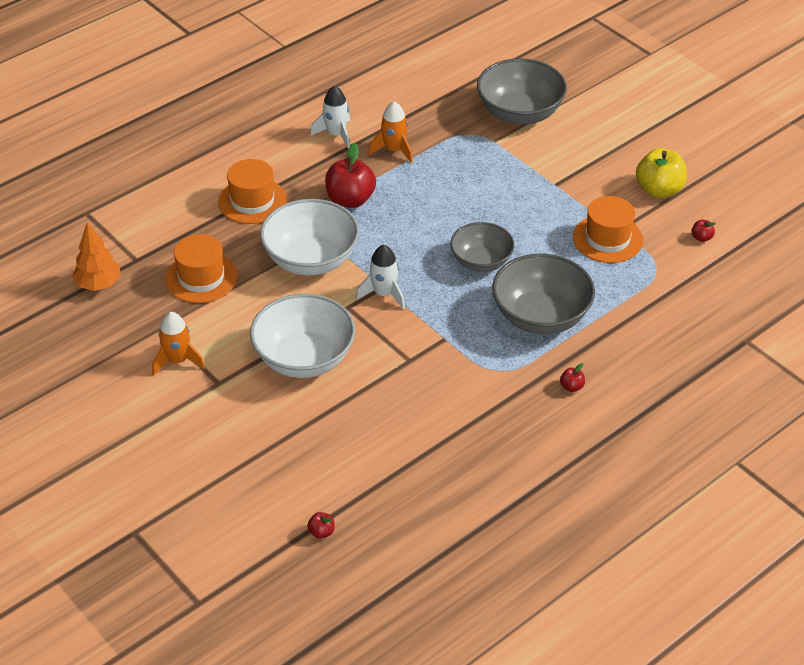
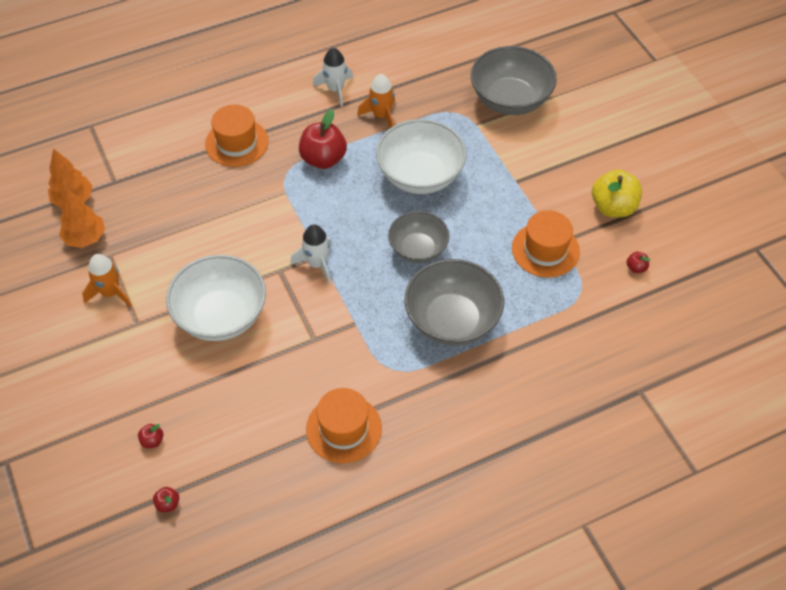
camera: 15 degrees right, 10 degrees up
(128, 317) = (85, 238): none -> orange tree
(201, 278) = (163, 212): orange hat -> orange hat (344, 428)
(311, 260) = (265, 214): white bowl -> white bowl (420, 175)
(571, 387) = (454, 403): red apple -> red apple (152, 441)

